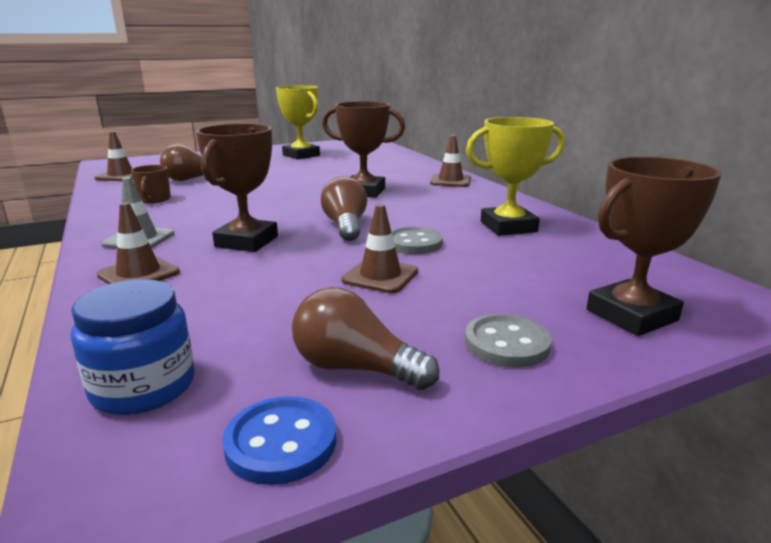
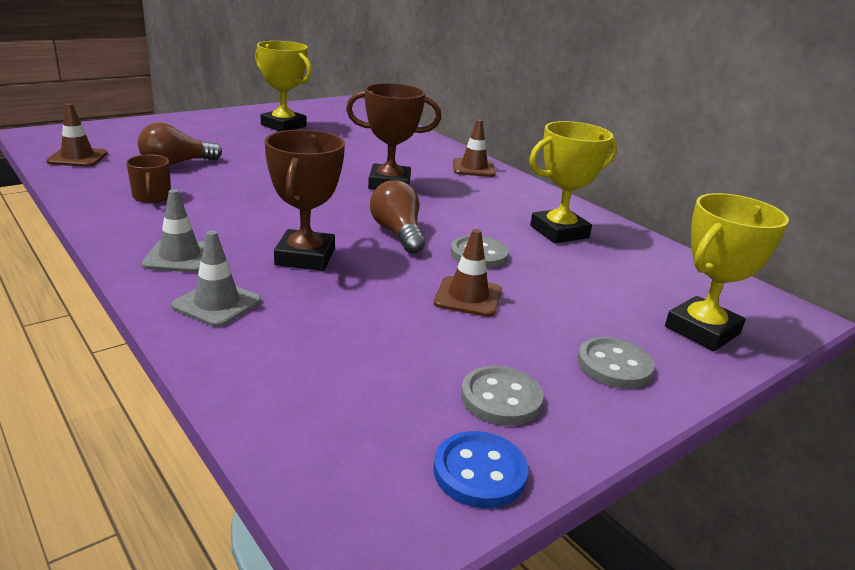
camera: 15 degrees left, 5 degrees up
(139, 274) = (217, 304): brown traffic cone -> grey traffic cone
(143, 387) = (322, 432): blue jar -> none
(355, 368) = (501, 398): brown light bulb -> grey button
(631, 315) = (702, 330): brown trophy -> yellow trophy

